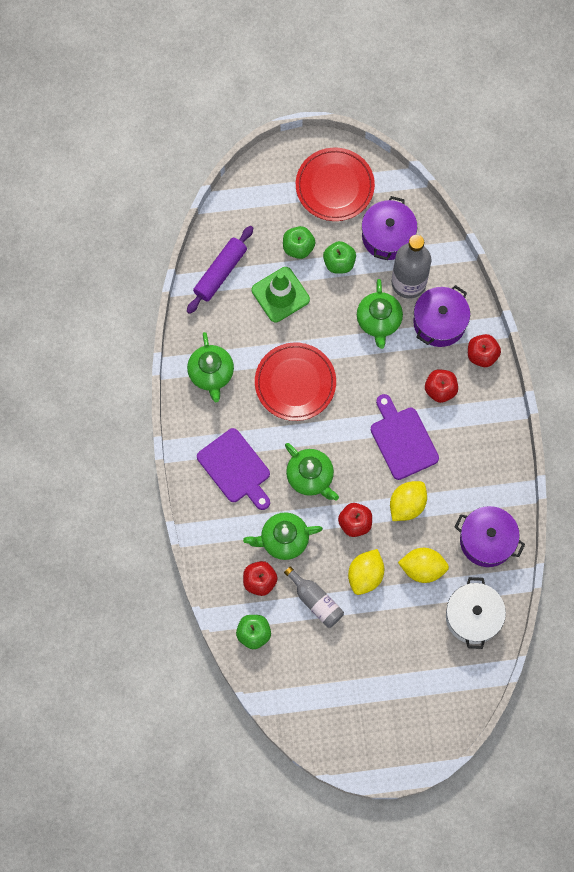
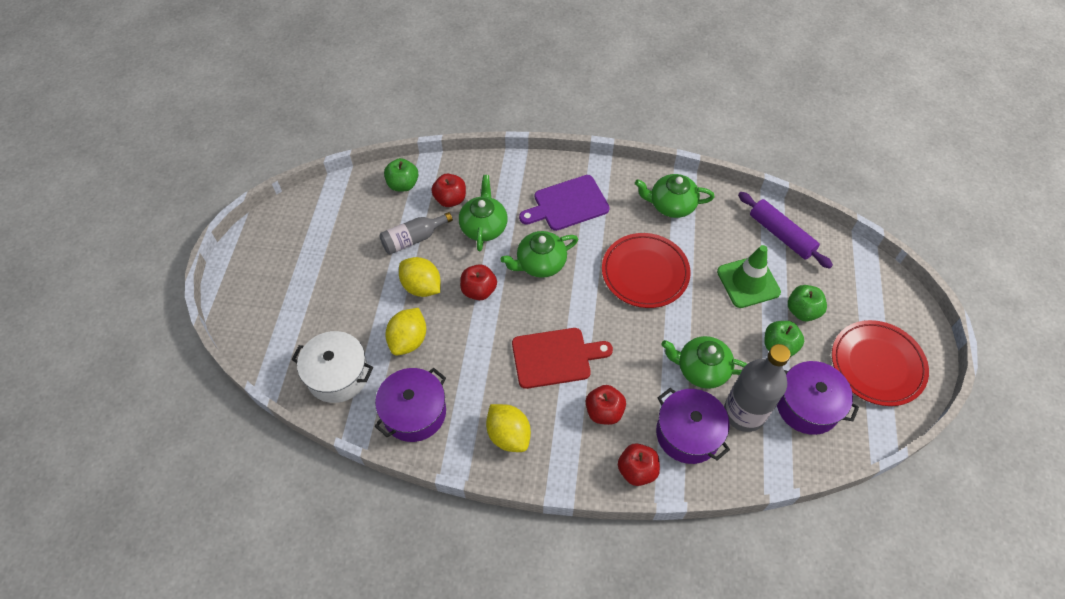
camera: 105 degrees right, 15 degrees down
(402, 440) = (555, 357): purple cutting board -> red cutting board
(407, 505) = (482, 343): yellow lemon -> yellow lemon (508, 435)

